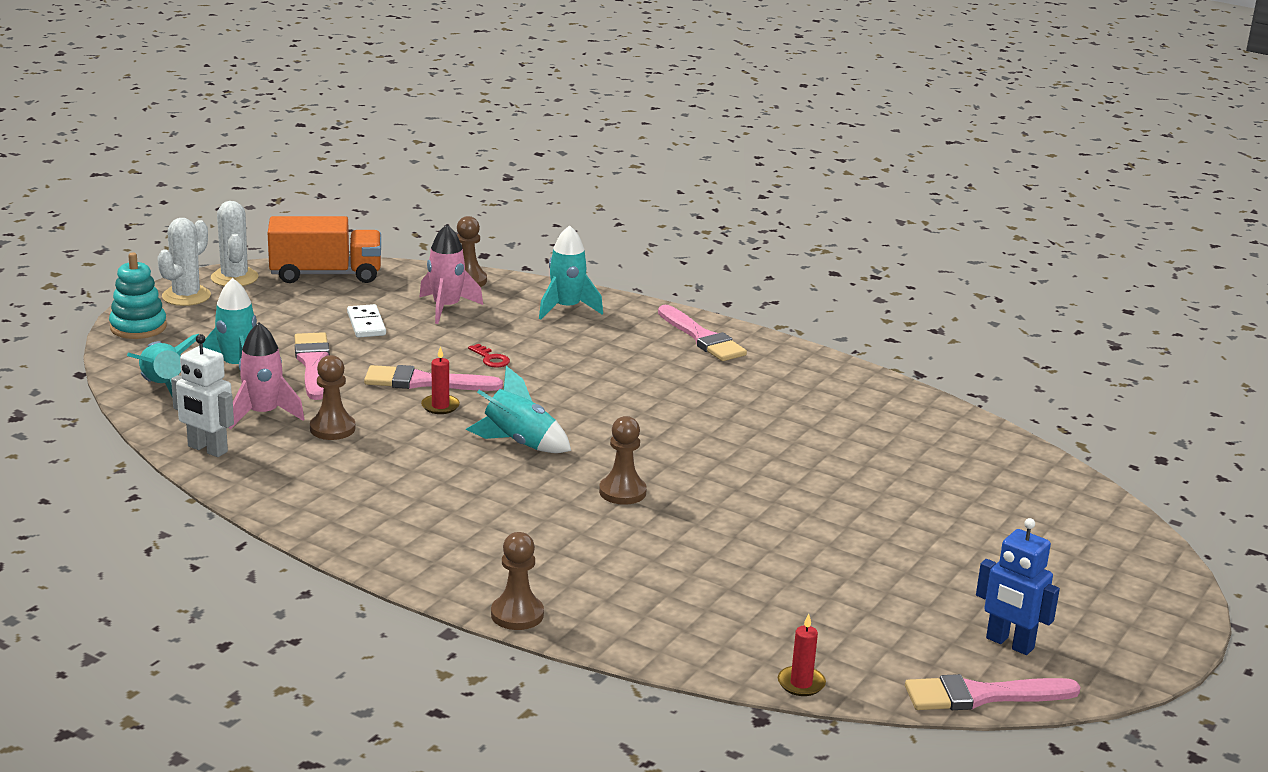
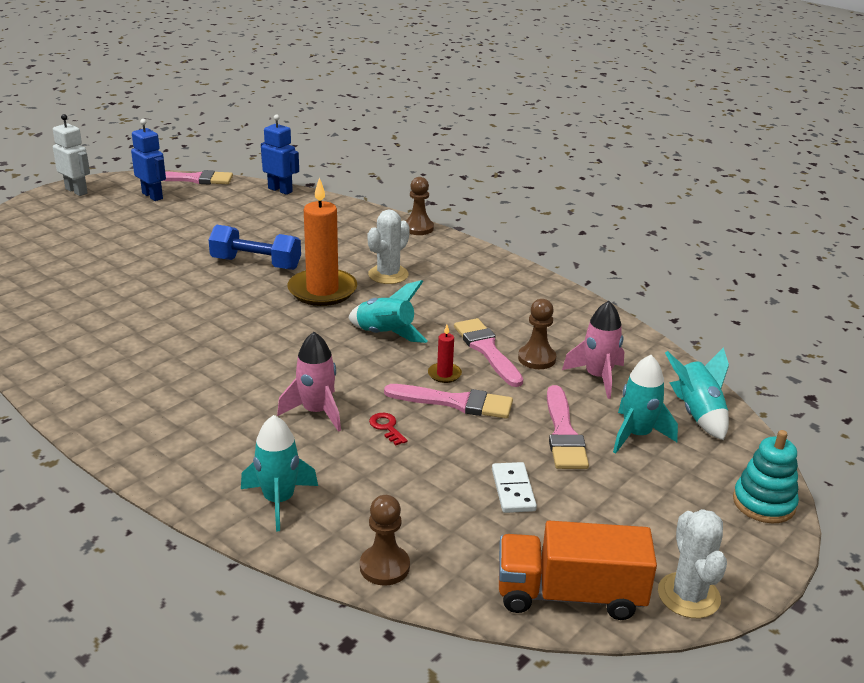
camera: 170 degrees left, 5 degrees up
(186, 296) = (735, 558): white cactus -> white cactus (388, 275)
(207, 449) = (634, 347): white robot -> white robot (76, 191)
(446, 308) = (420, 512): pink rocket -> pink rocket (316, 412)
(622, 492) = (322, 290): brown pawn -> orange candle
(702, 338) = (154, 441): pink brush -> pink brush (487, 350)
(737, 525) = (256, 264): none -> blue dumbbell
(801, 683) = (280, 190): red candle -> blue robot

